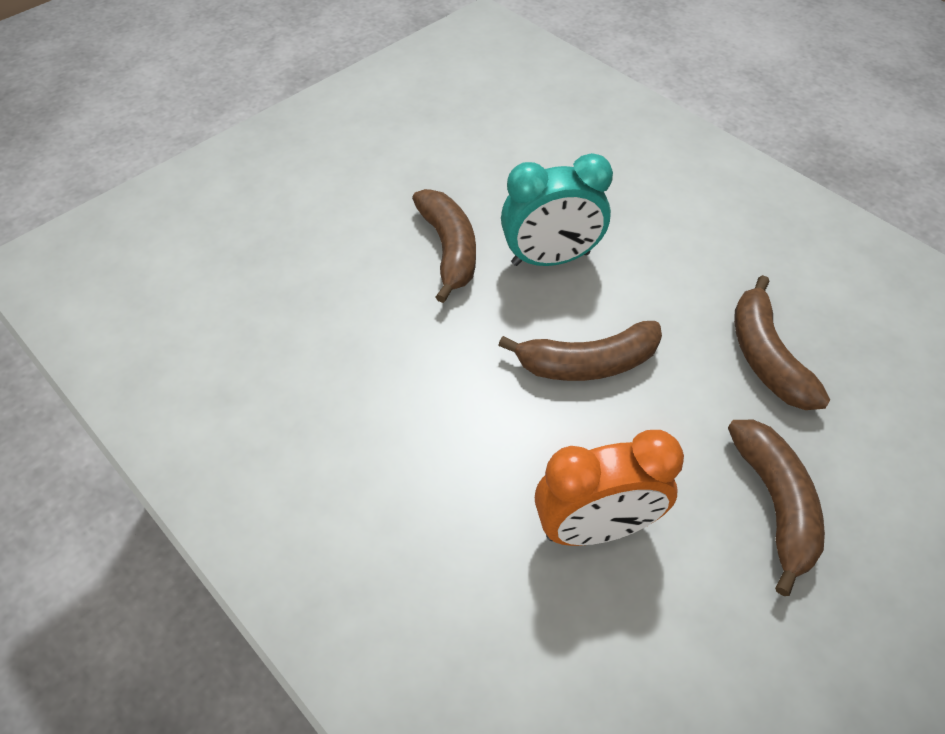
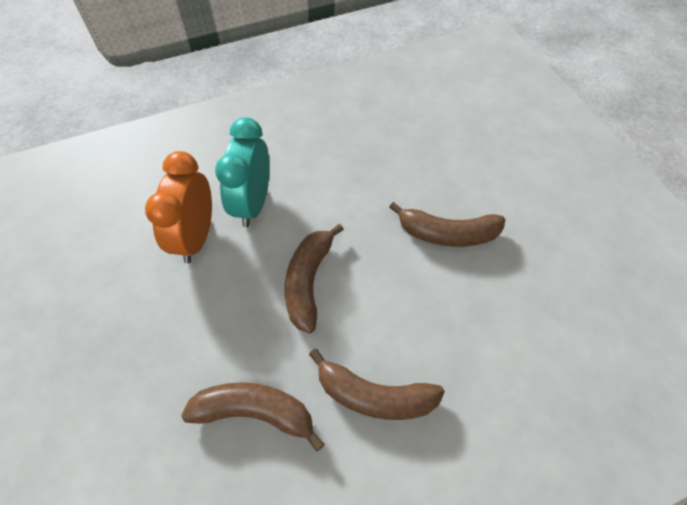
camera: 110 degrees right, 5 degrees up
(550, 259) = (415, 297): turquoise clock -> turquoise clock (253, 204)
(775, 504) = (148, 344): brown banana -> brown banana (374, 395)

